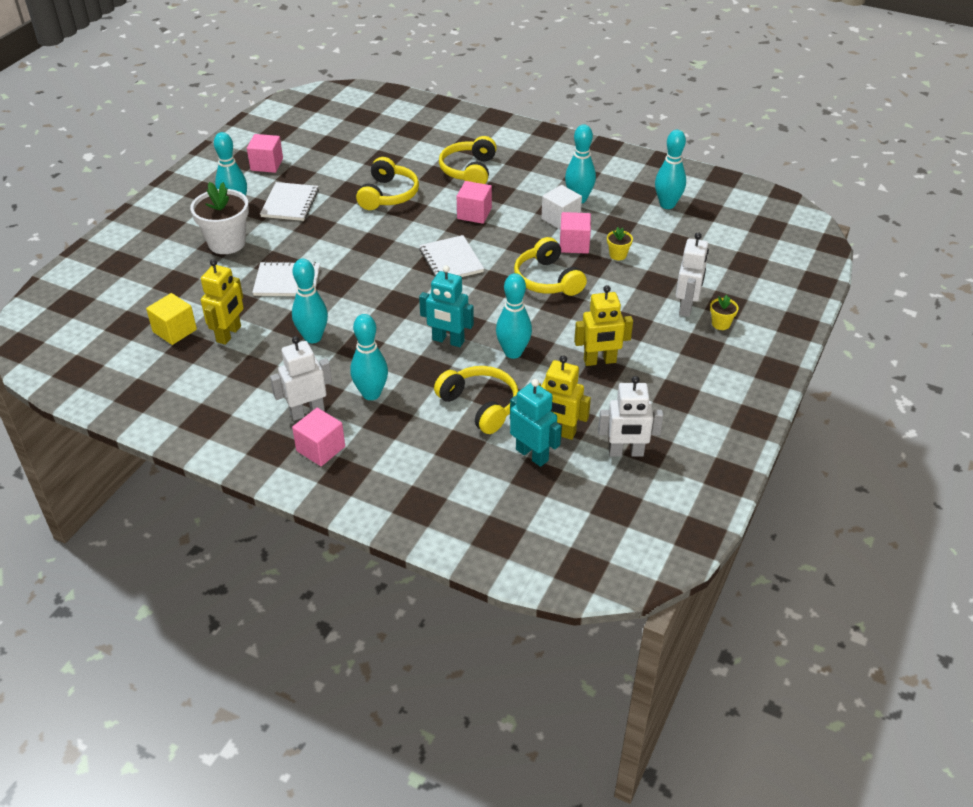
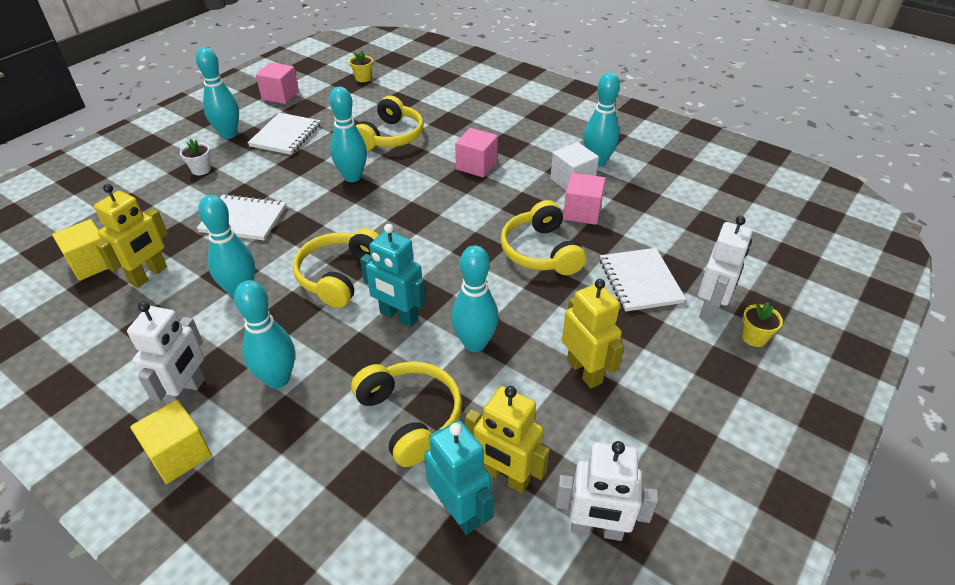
camera: 10 degrees right, 0 degrees up
(227, 243) = (201, 170): white flower pot -> white flower pot, size x0.46
(307, 412) = (188, 394): white robot -> white robot turned 120 degrees clockwise
(320, 449) = (179, 454): pink cube -> yellow cube
(451, 260) = (434, 216): white notebook -> white notebook (640, 281)
(469, 171) = (484, 120): yellow headphones -> yellow headphones (339, 276)
(600, 361) = (585, 371): yellow robot -> yellow robot turned 120 degrees counterclockwise
(618, 255) = (632, 230): yellow flower pot -> yellow flower pot (363, 78)
(667, 205) = (699, 177): turquoise bowling pin -> turquoise bowling pin (352, 177)

